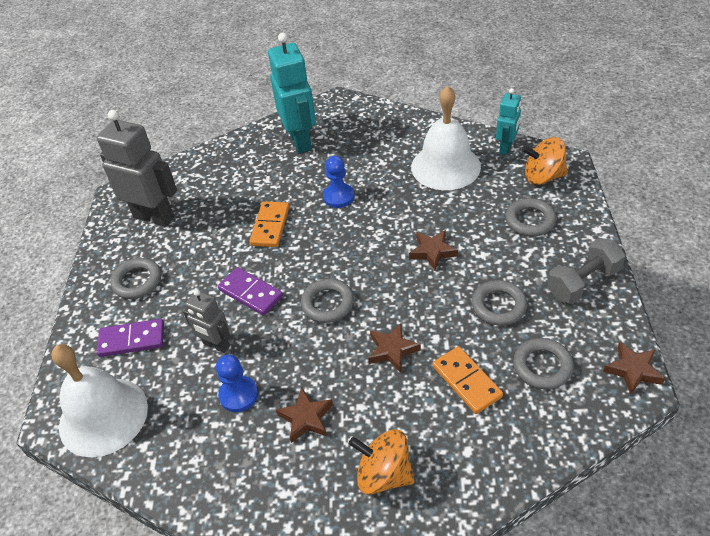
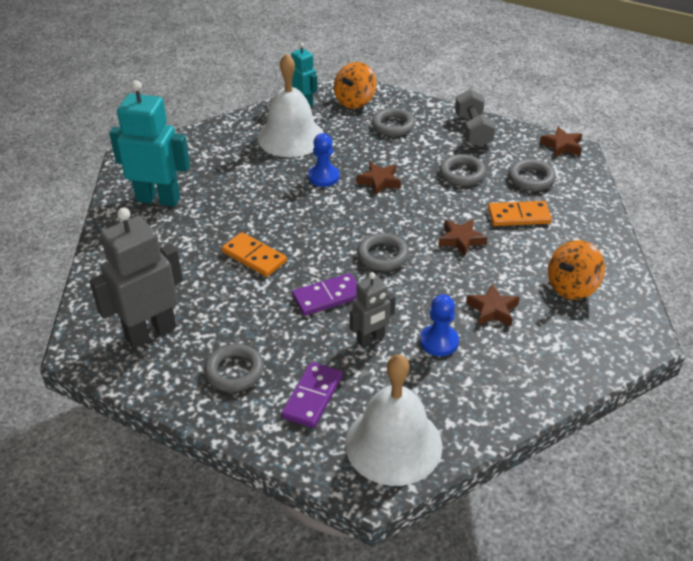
camera: 65 degrees left, 5 degrees down
(338, 197) = (261, 204): blue pawn -> blue pawn (323, 177)

